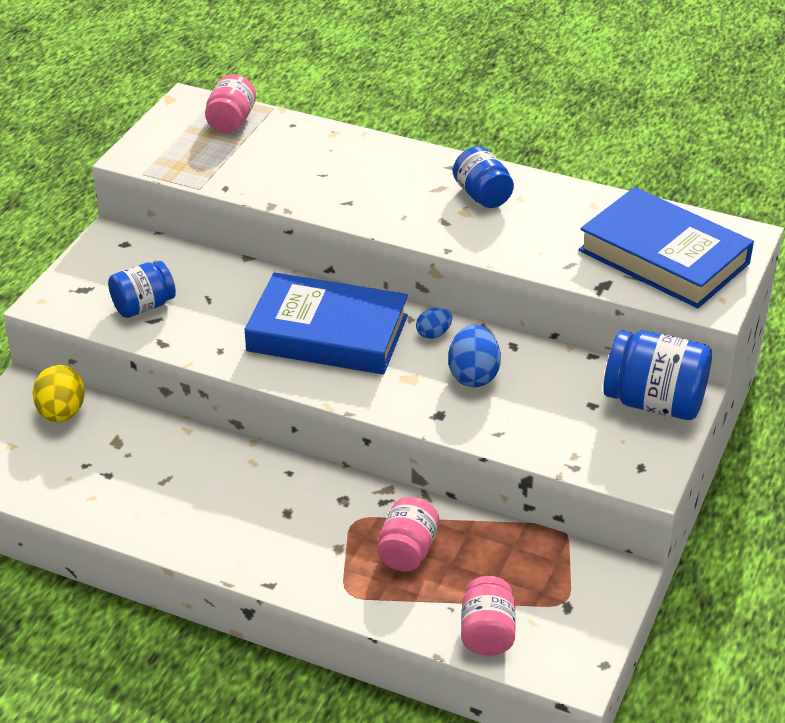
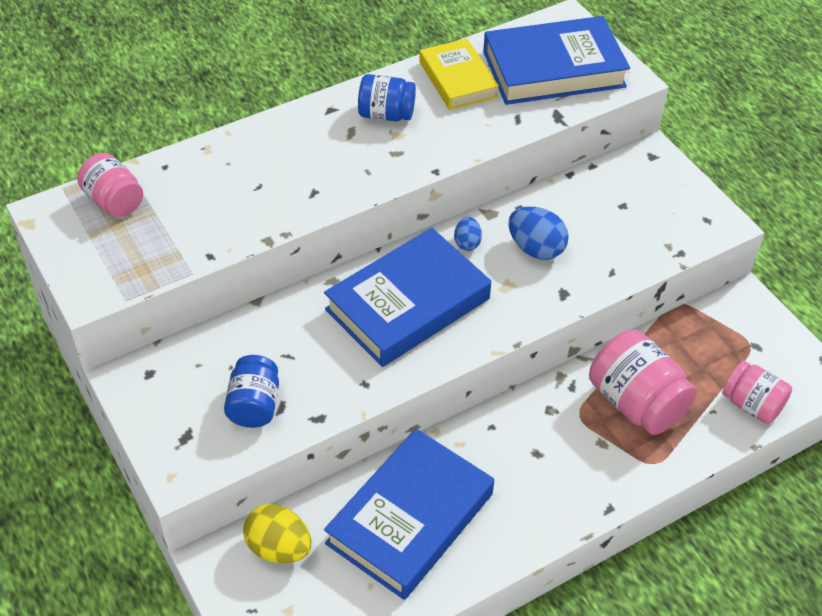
camera: 55 degrees left, 10 degrees up
(151, 469) = (410, 518): none -> blue book
(407, 551) = (636, 402): pink jar -> pink jar, size x1.58
(575, 212) = (457, 79): none -> yellow book
(654, 402) = (646, 173): blue jar -> none

